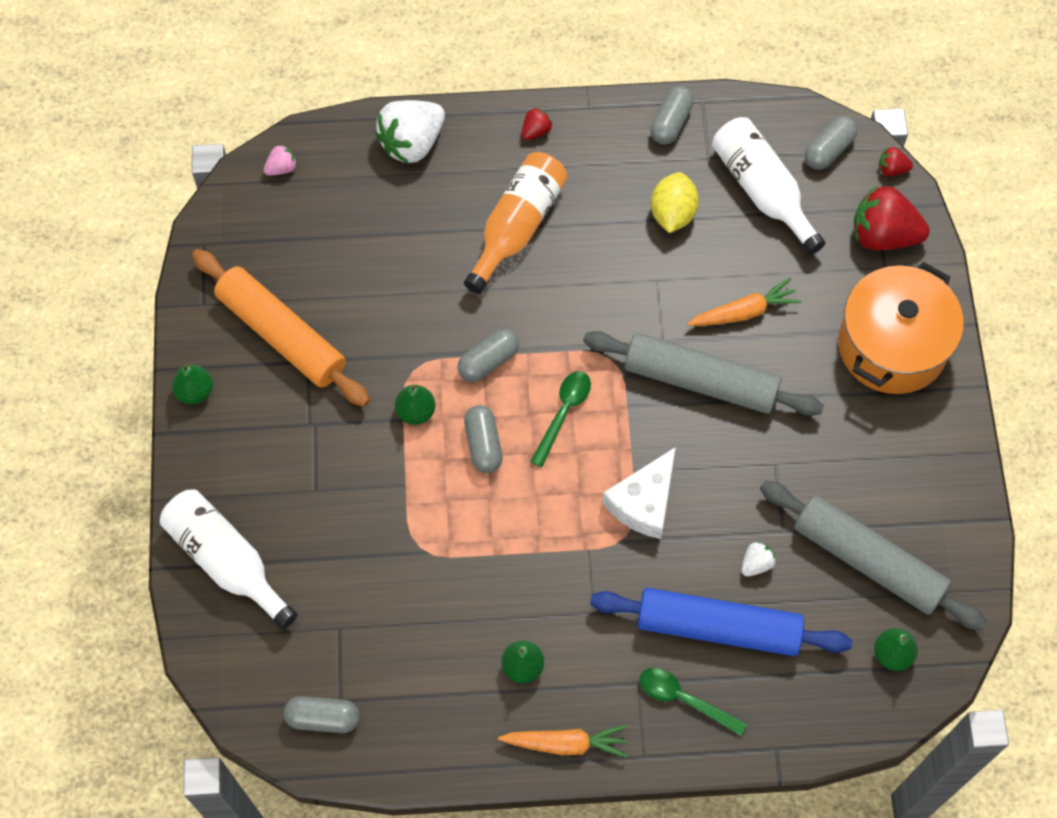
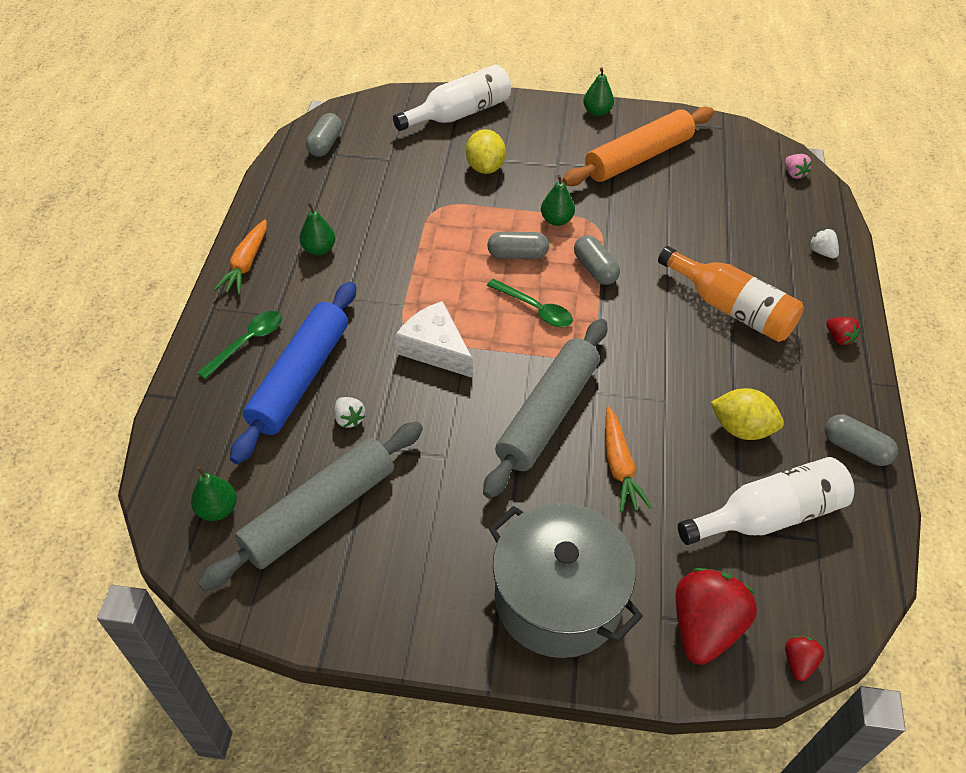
camera: 100 degrees right, 15 degrees down
(333, 507) = (485, 167): none -> yellow lemon
(412, 143) = (821, 252): white strawberry -> white strawberry, size x0.46
(828, 150) = (824, 596): grey capsule -> none
(892, 346) = (558, 598): orange pot -> grey pot

